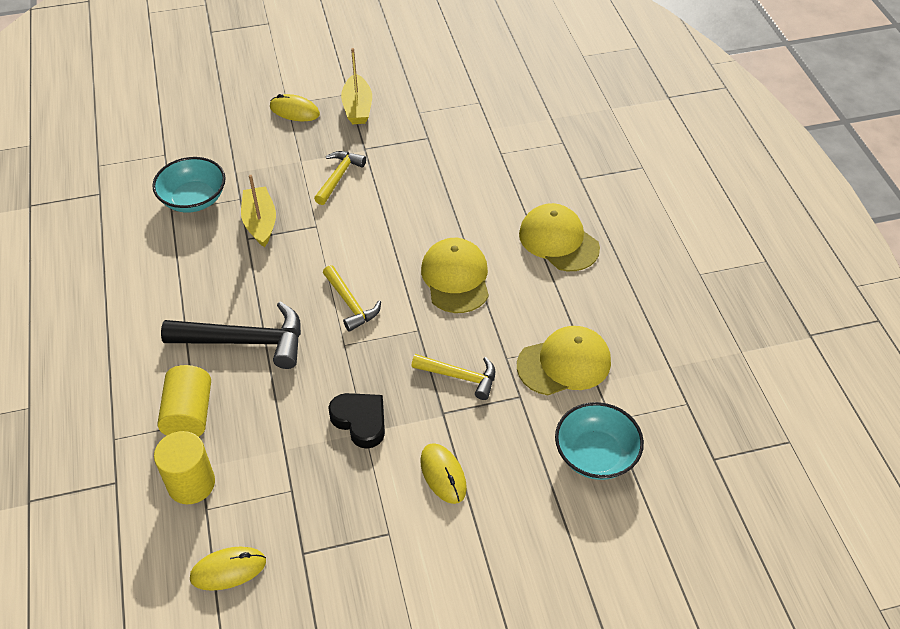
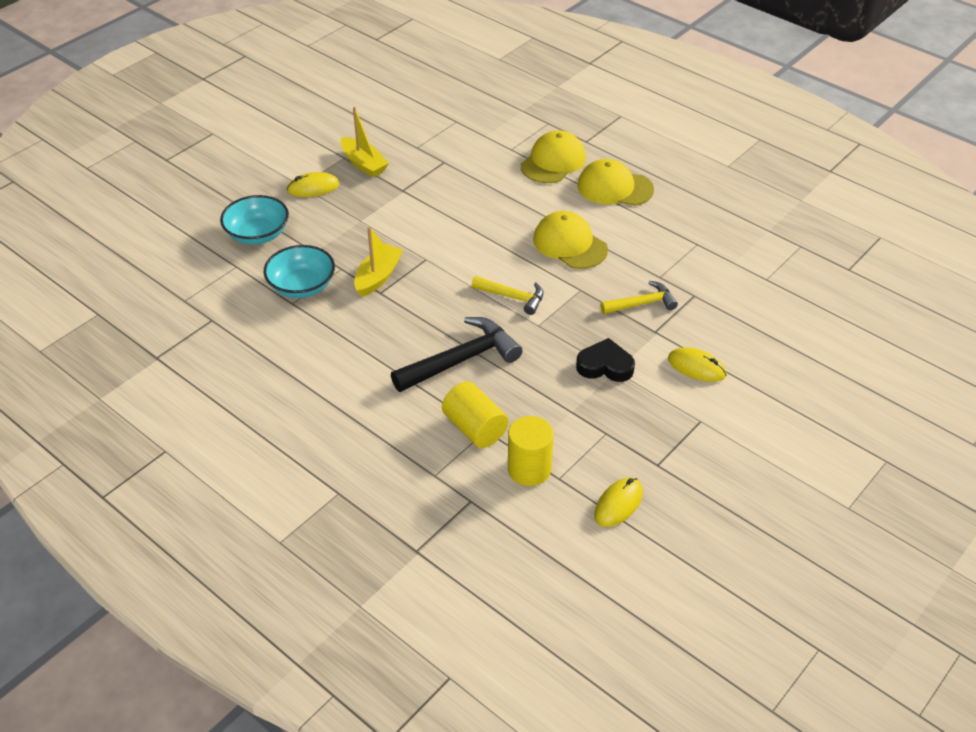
camera: 35 degrees left, 5 degrees down
(260, 222) = (378, 277): yellow boat -> yellow boat turned 75 degrees clockwise
(339, 177) = (404, 218): yellow hammer -> none
(564, 363) = (701, 261): yellow cap -> yellow cap (553, 161)
(595, 455) = (778, 304): turquoise bowl -> turquoise bowl (257, 234)

